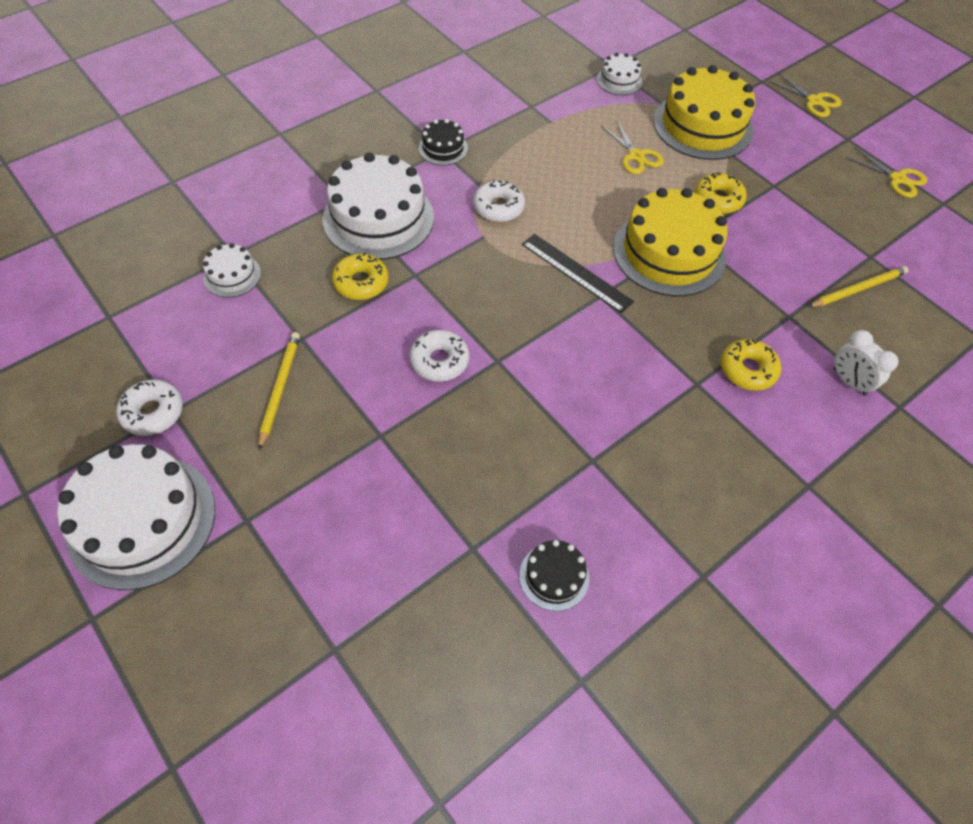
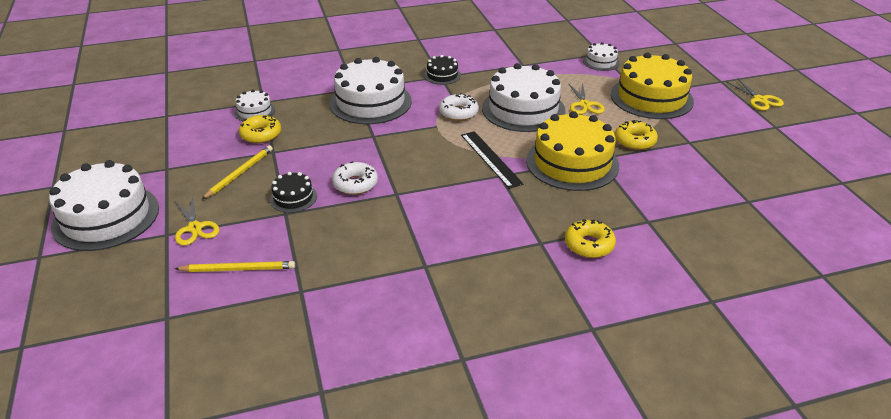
camera: 25 degrees right, 20 degrees down
(153, 412) = (155, 166): white donut -> none
(361, 282) = (333, 132): yellow donut -> yellow donut (261, 135)
(554, 576) = (346, 324): black cake -> black cake (293, 197)
(571, 181) = (523, 109): none -> white cake
(849, 381) = (674, 273): white clock -> none
(857, 289) = (722, 218): yellow pencil -> yellow pencil (238, 269)
(897, 179) = (806, 159): yellow scissors -> yellow scissors (195, 228)

